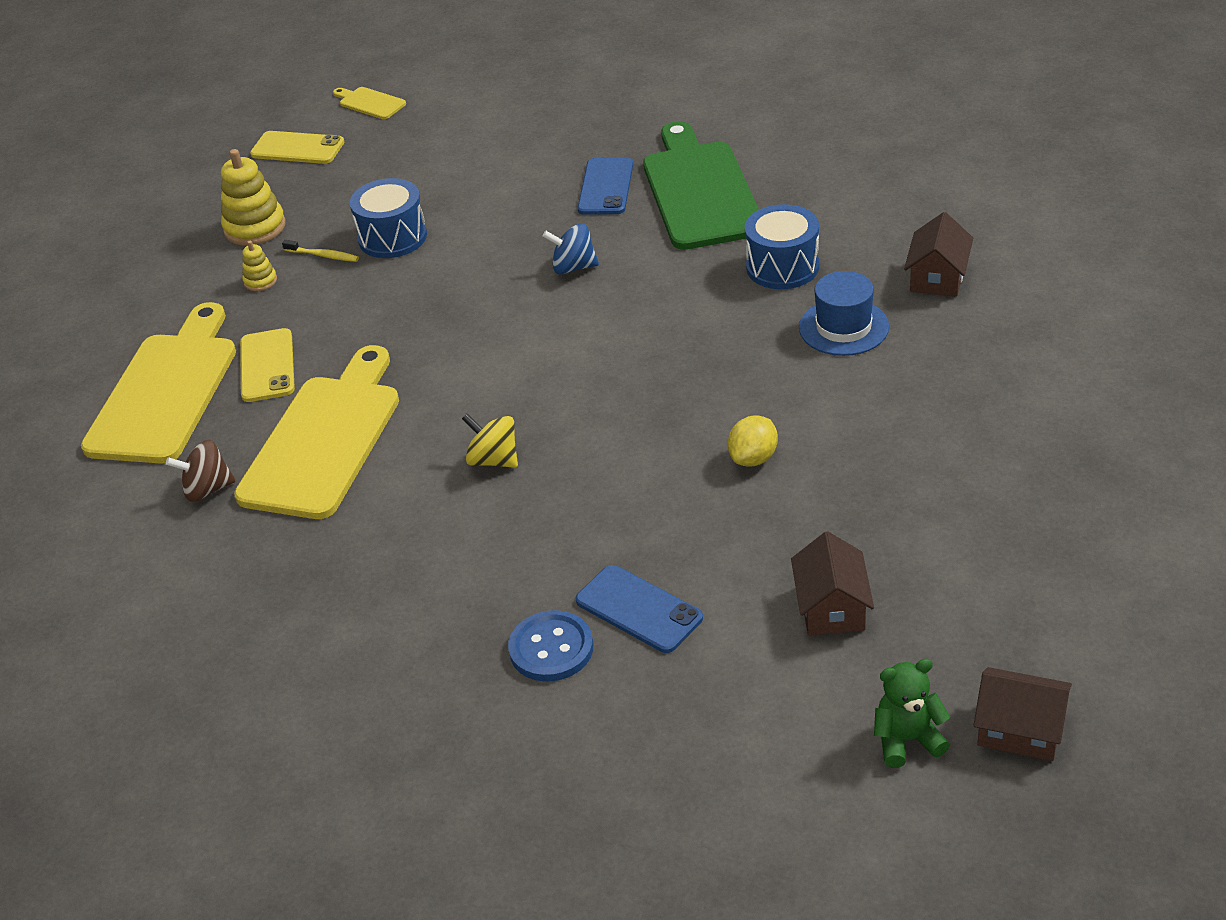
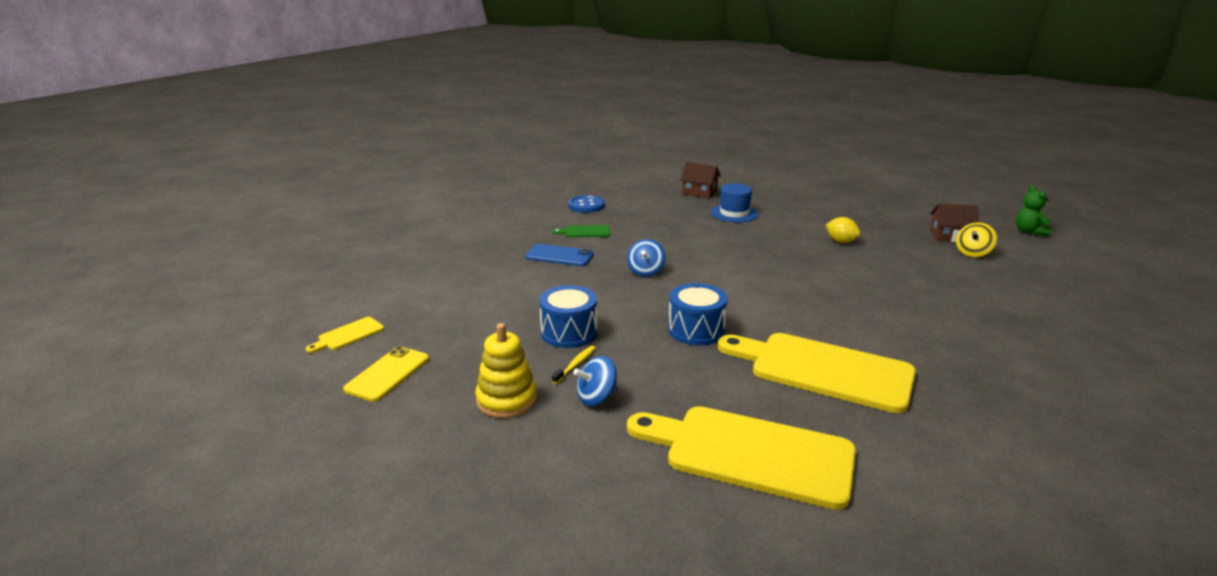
camera: 85 degrees left, 15 degrees down
(207, 489) = (887, 428): brown spinning top -> none
(260, 281) = (596, 398): yellow stacking toy -> blue spinning top
(267, 366) = (724, 395): yellow phone -> none
(493, 460) = (845, 308): yellow spinning top -> yellow spinning top (972, 253)
(551, 648) = (1009, 302): blue button -> blue button (586, 205)
(638, 609) = (968, 277): blue phone -> none
(700, 191) = (585, 232): green cutting board -> green cutting board, size x0.43
(782, 267) = (674, 220): blue drum -> blue drum (696, 330)
(1020, 730) = (1011, 213): brown house -> none

